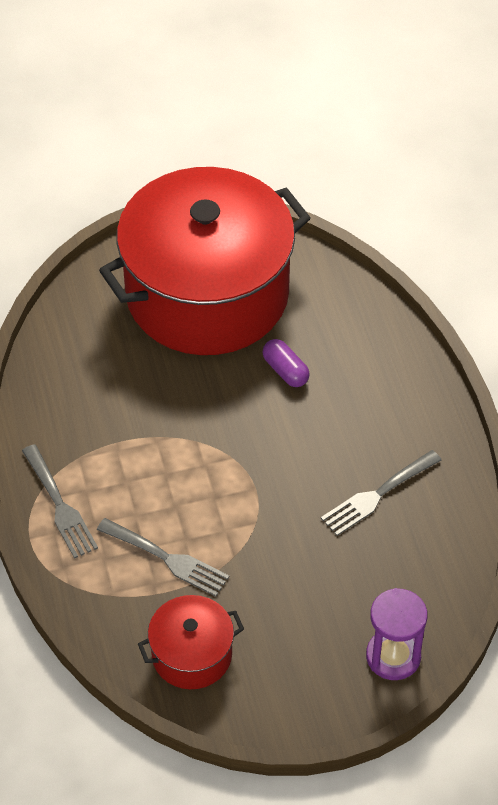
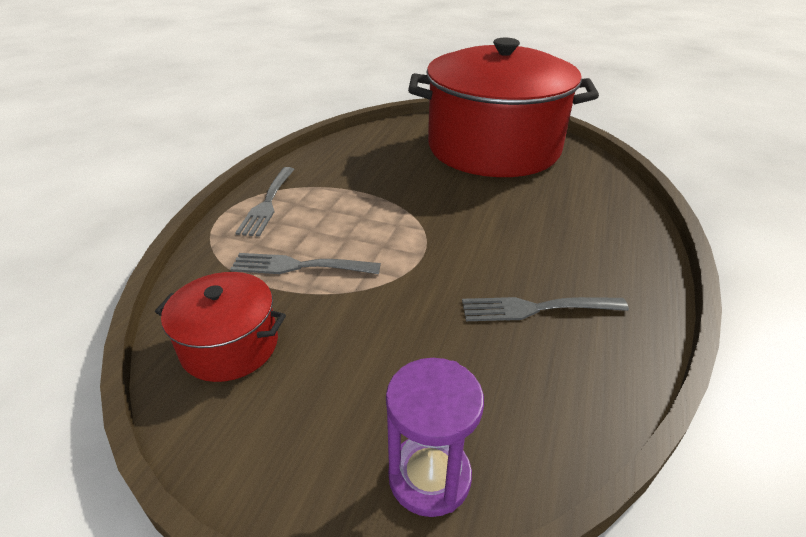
camera: 35 degrees right, 15 degrees down
(167, 559) = (299, 266): grey fork -> grey fork turned 120 degrees clockwise
(285, 371) = (517, 200): purple capsule -> none

